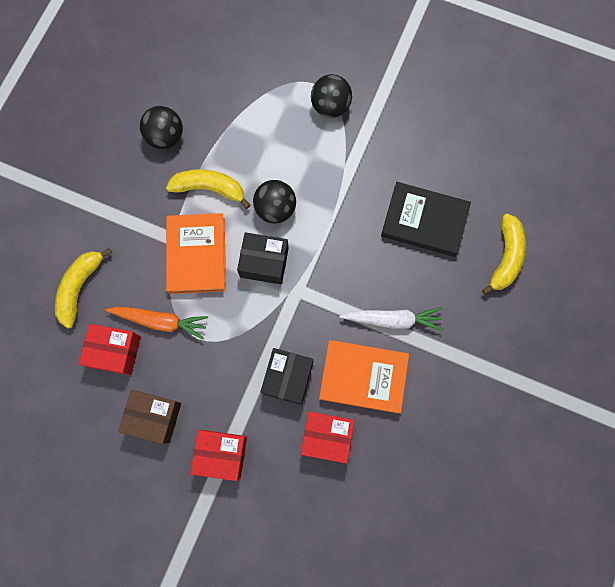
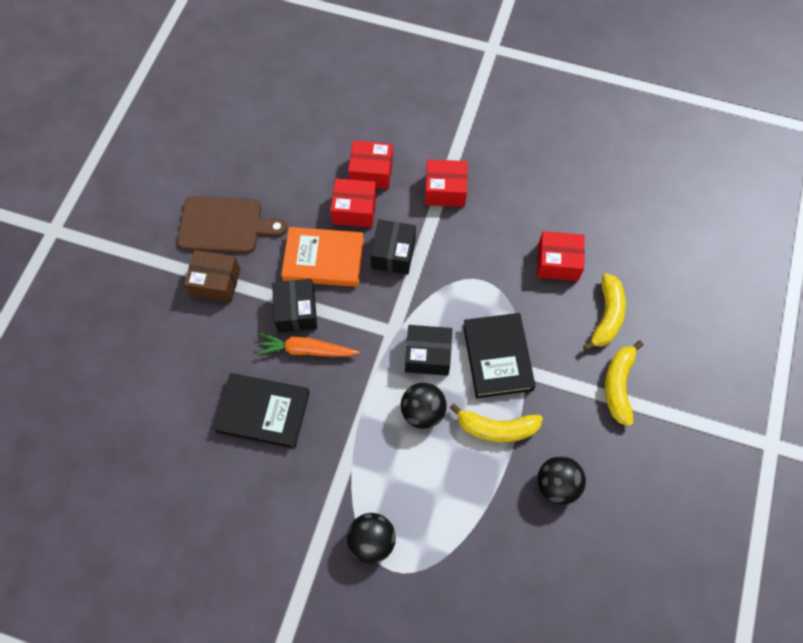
camera: 175 degrees right, 10 degrees down
(154, 417) = (509, 213): brown box -> brown box (216, 282)
(161, 321) = (520, 292): orange carrot -> orange carrot (306, 350)
(197, 255) = (497, 357): orange book -> black book
(304, 487) = (371, 172): none -> red box
(392, 319) = (296, 311): white carrot -> black box
(471, 429) = (225, 225): none -> brown cutting board
(505, 257) = (180, 381): yellow banana -> yellow banana (618, 385)

